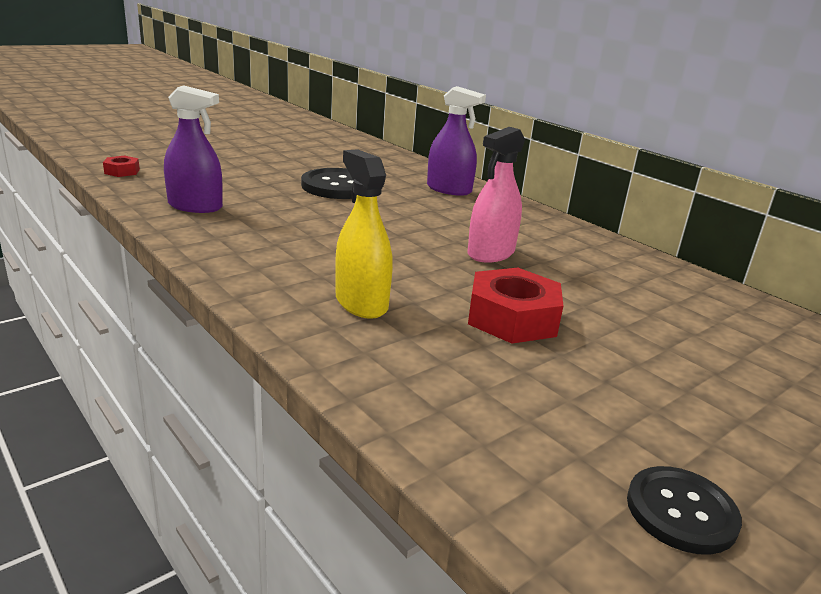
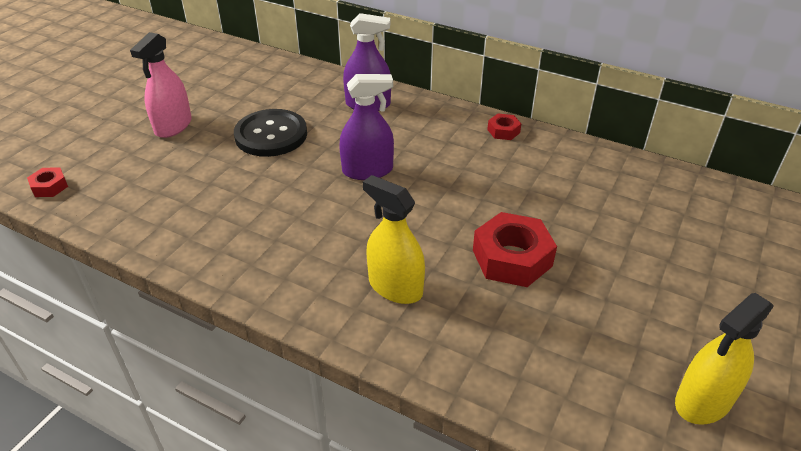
camera: 20 degrees left, 15 degrees up
(195, 206) = (165, 214): purple spray bottle -> purple spray bottle (367, 170)
(491, 253) = (453, 183): pink spray bottle -> pink spray bottle (173, 126)
(578, 234) = (503, 131): none -> red nut
(681, 511) = (703, 401): black button -> yellow spray bottle

